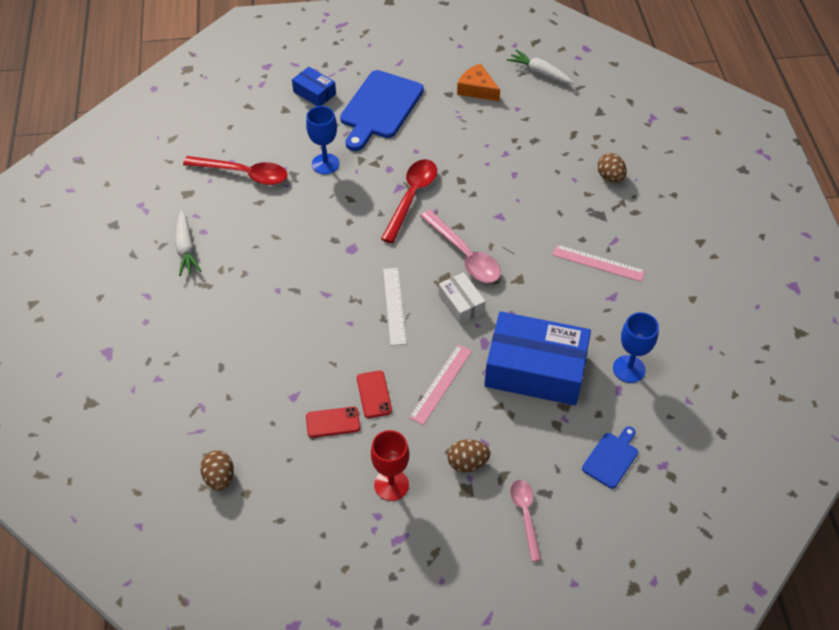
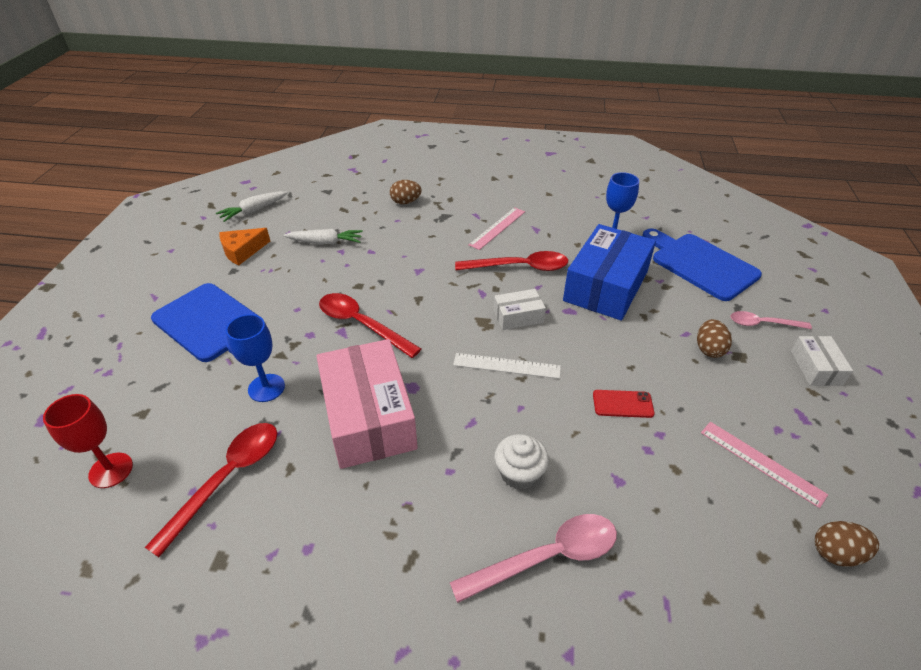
camera: 75 degrees left, 10 degrees down
(186, 249) = (331, 577): white carrot -> white carrot (325, 242)
(220, 478) = (742, 586): brown egg -> brown egg (836, 553)
(285, 332) = (519, 473): none -> white cupcake
(314, 93) = (137, 378): blue box -> none
(314, 230) = (368, 416): none -> pink box
(333, 422) = (658, 447): red phone -> none
(391, 485) = (738, 411): red goblet -> red goblet (111, 470)
(441, 383) = (614, 349): pink ruler -> pink ruler (761, 463)
(464, 255) = (457, 302): pink spoon -> pink spoon (547, 557)
(471, 559) = (816, 368): none -> white box
(536, 293) = (519, 267): none -> red spoon
(611, 458) = (700, 264): blue cutting board -> blue cutting board, size x1.99

